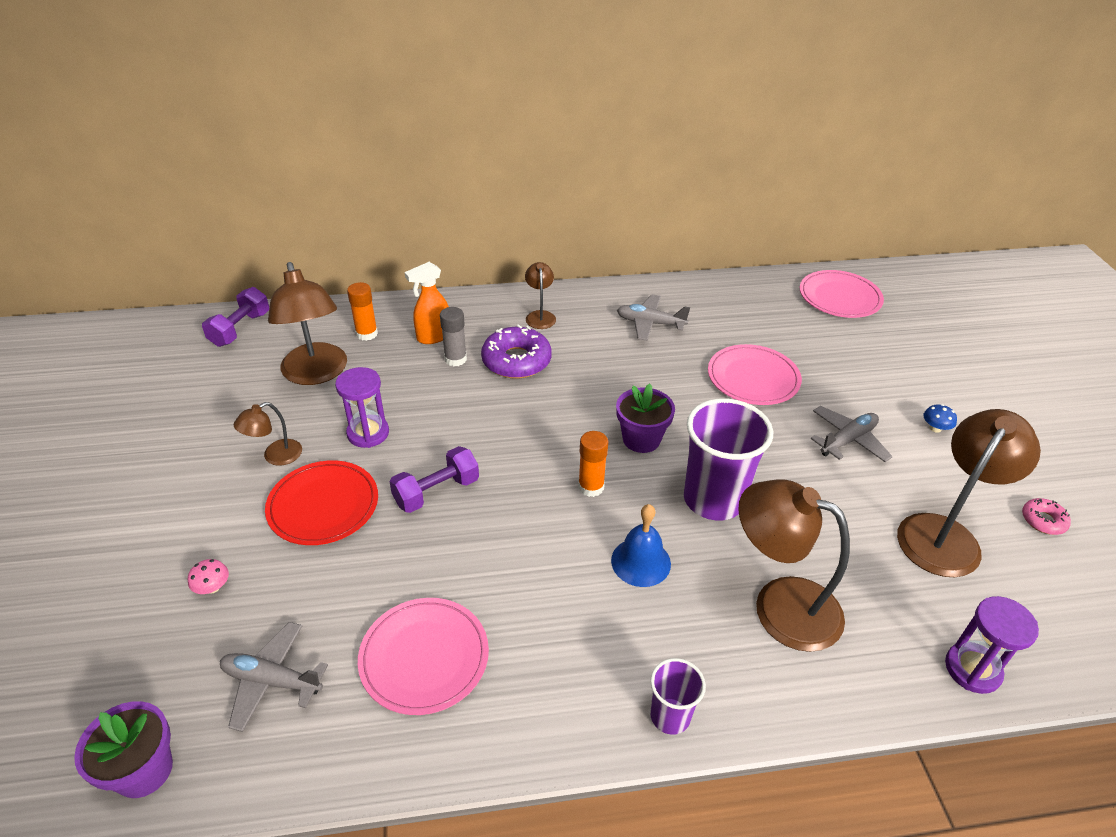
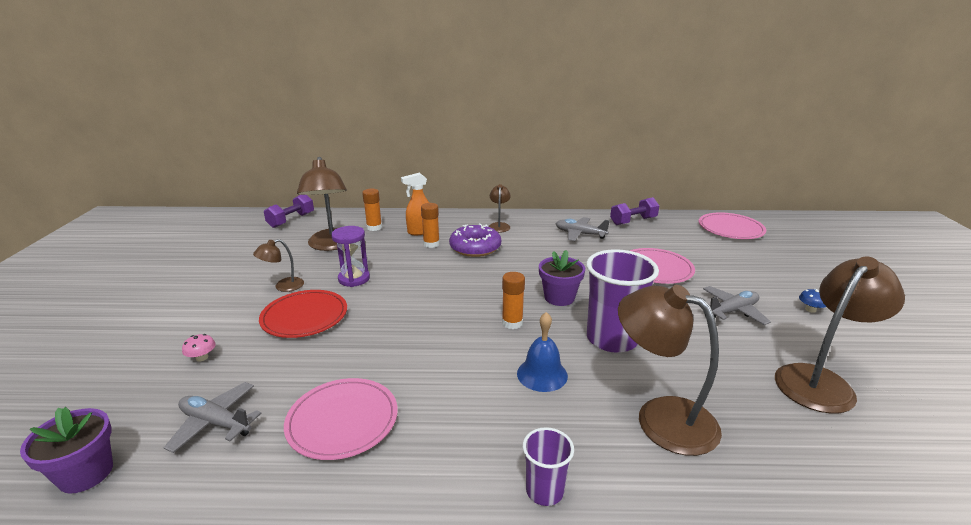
camera: 10 degrees right, 15 degrees down
(436, 492) = (391, 316): purple dumbbell -> purple dumbbell (633, 221)
(455, 359) = (431, 244): grey glue stick -> orange glue stick
(972, 669) = (851, 489): purple hourglass -> none
(1043, 520) = (917, 380): pink donut -> none

